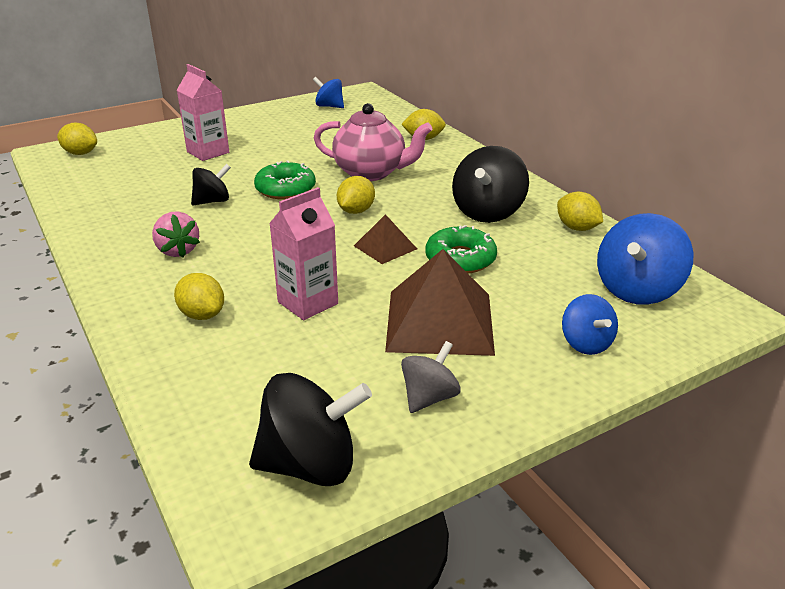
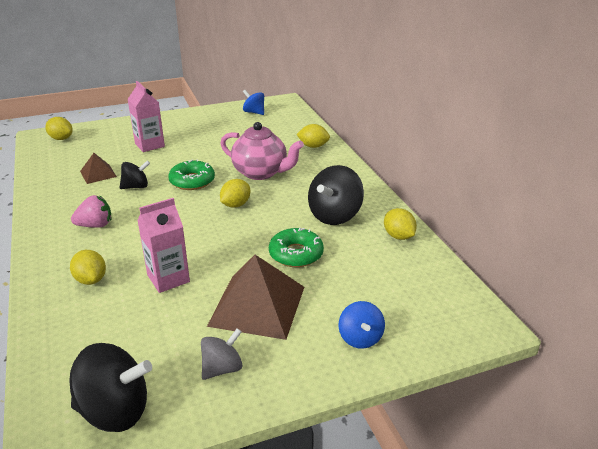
camera: 10 degrees right, 0 degrees up
(178, 250) = (95, 225): pink strawberry -> pink strawberry turned 90 degrees counterclockwise
(385, 247) = (244, 238): brown pyramid -> brown pyramid (98, 174)
(637, 290) = (422, 296): blue spinning top -> none

